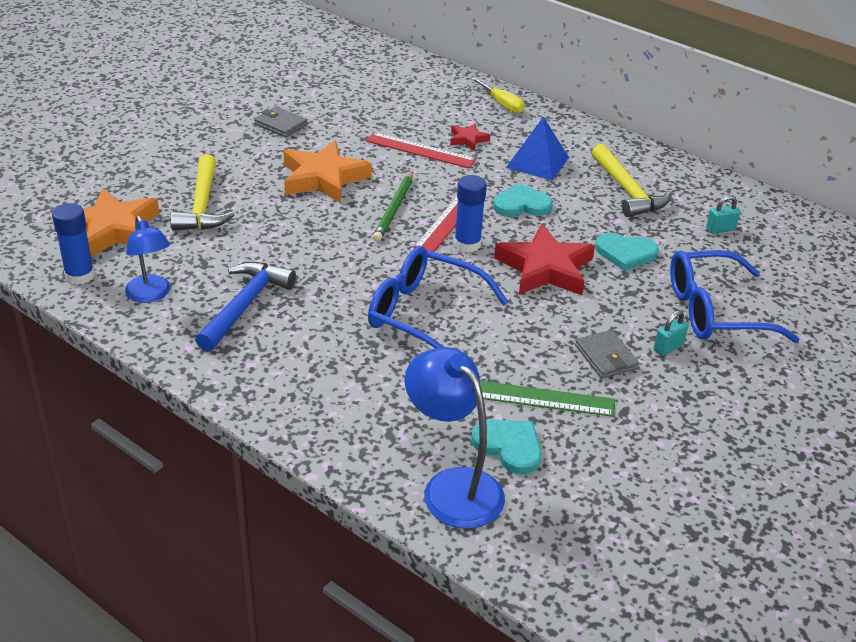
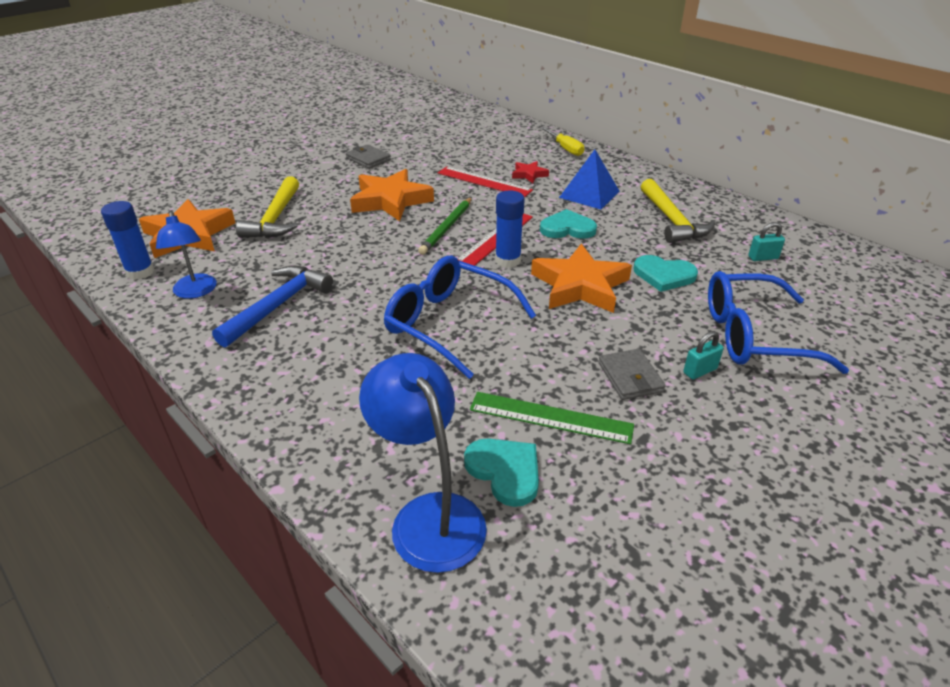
camera: 10 degrees right, 0 degrees up
(545, 268) = (580, 285): red star -> orange star

